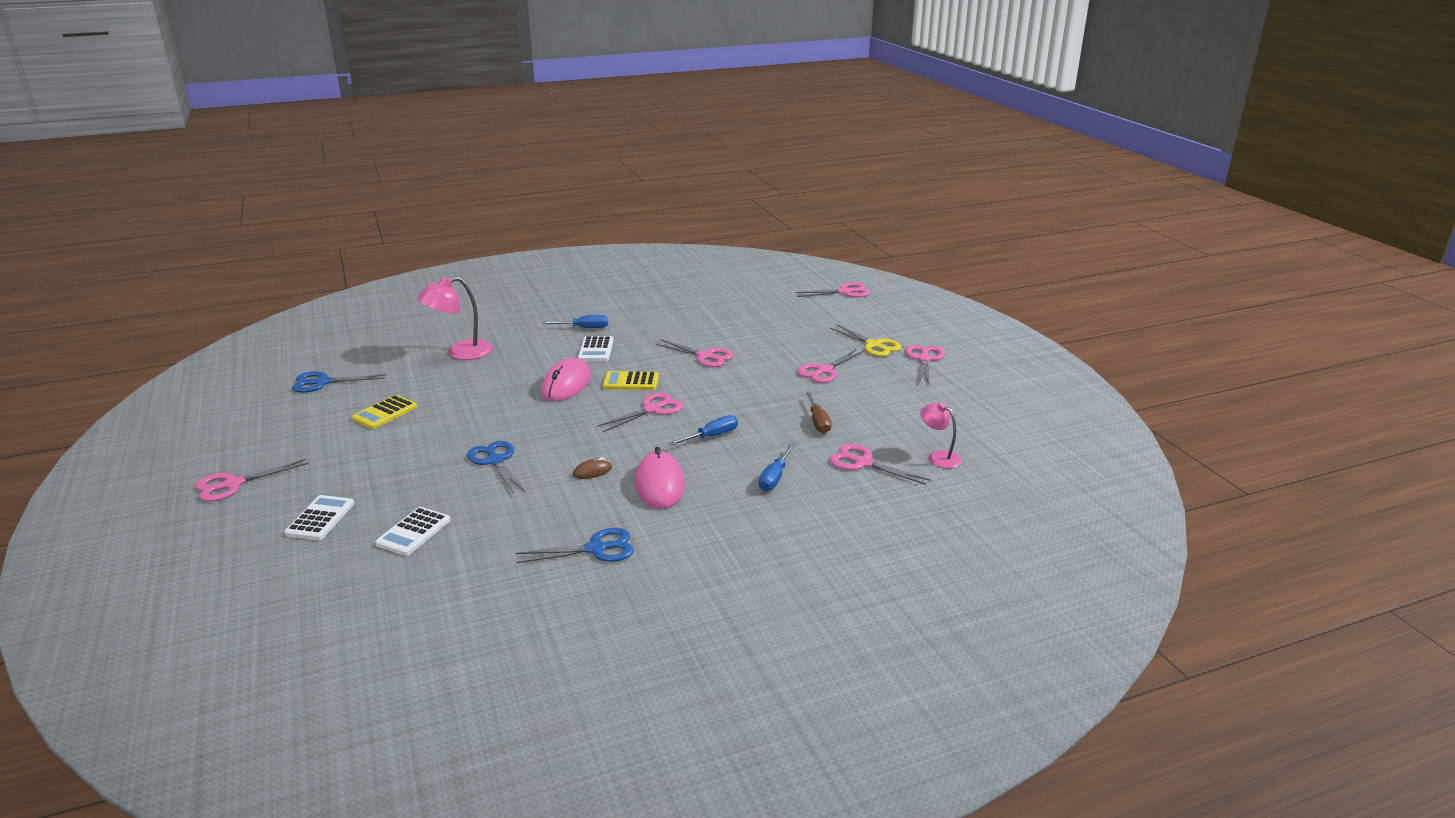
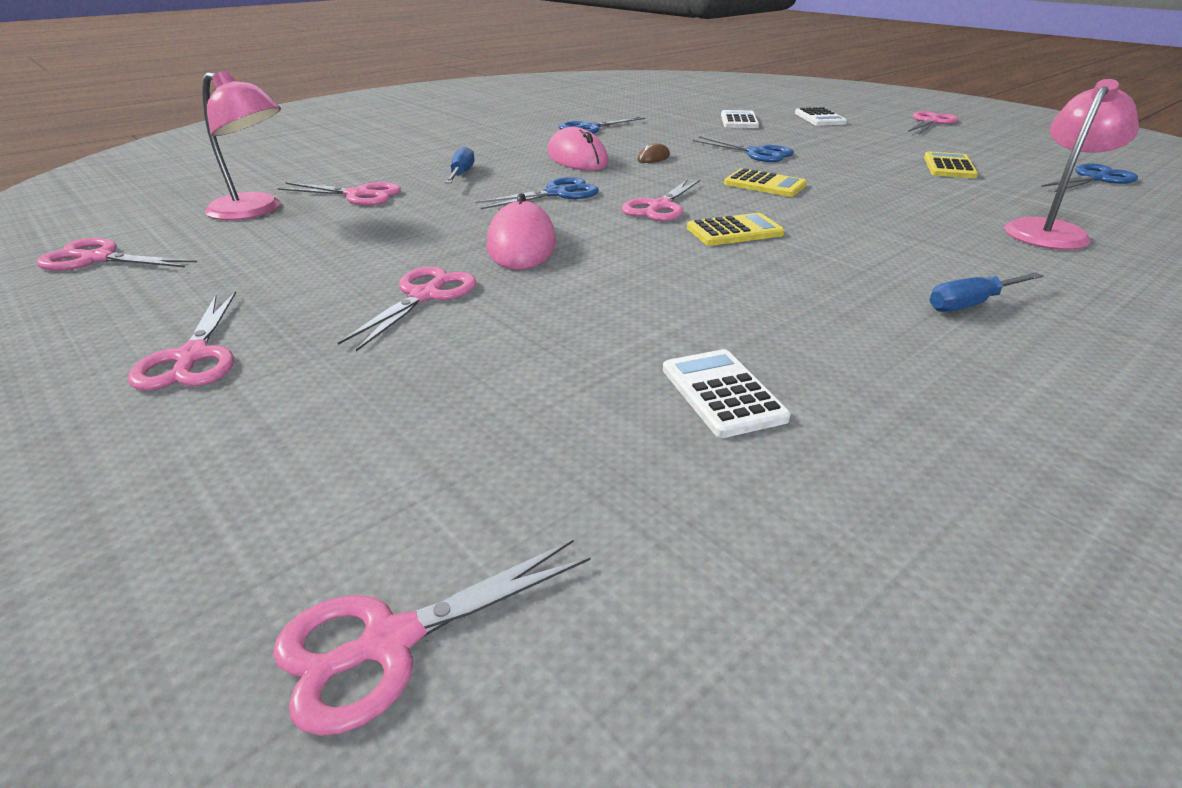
camera: 160 degrees right, 5 degrees up
(552, 419) = (764, 184): none -> yellow calculator
(566, 384) = (816, 216): pink mouse -> pink mouse (521, 244)
(596, 350) = (868, 267): white calculator -> white calculator (722, 393)
(705, 356) = (668, 287): pink scissors -> pink scissors (98, 259)
(711, 436) = (557, 193): blue screwdriver -> blue scissors
(818, 421) = (422, 224): brown screwdriver -> none
(873, 345) = (310, 375): yellow scissors -> none
(939, 457) = (255, 211): pink lamp -> pink lamp, size x1.65

